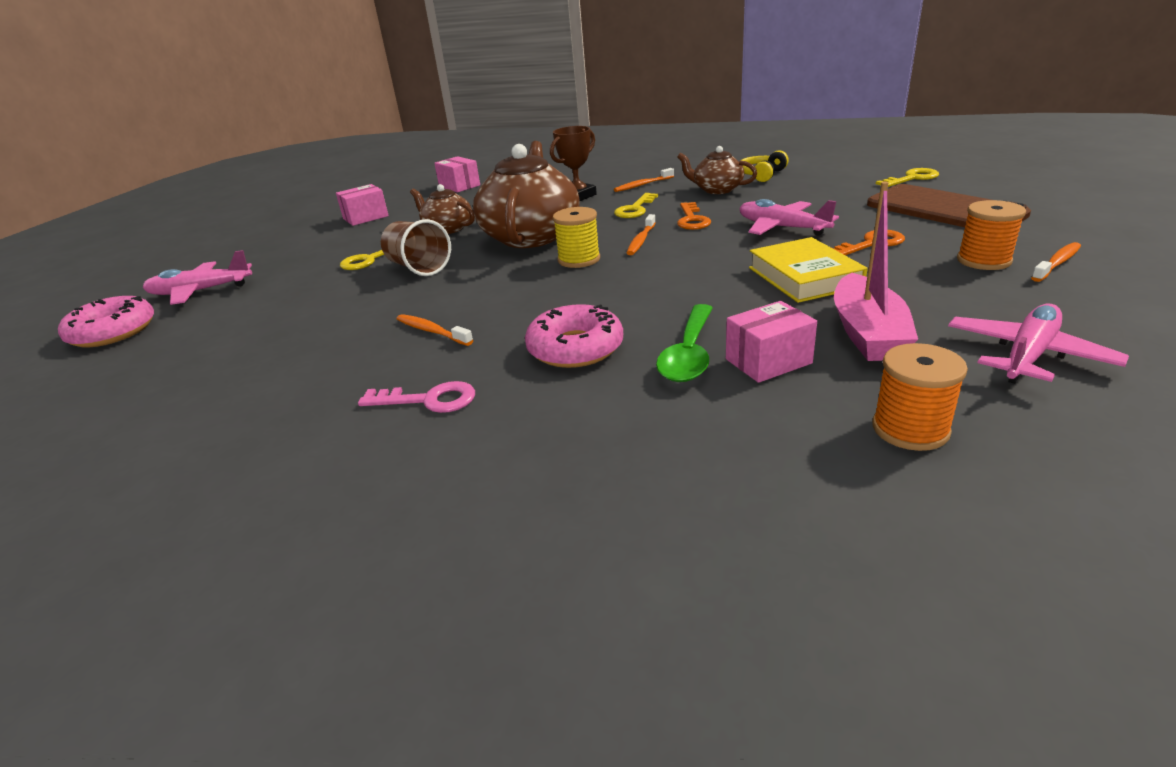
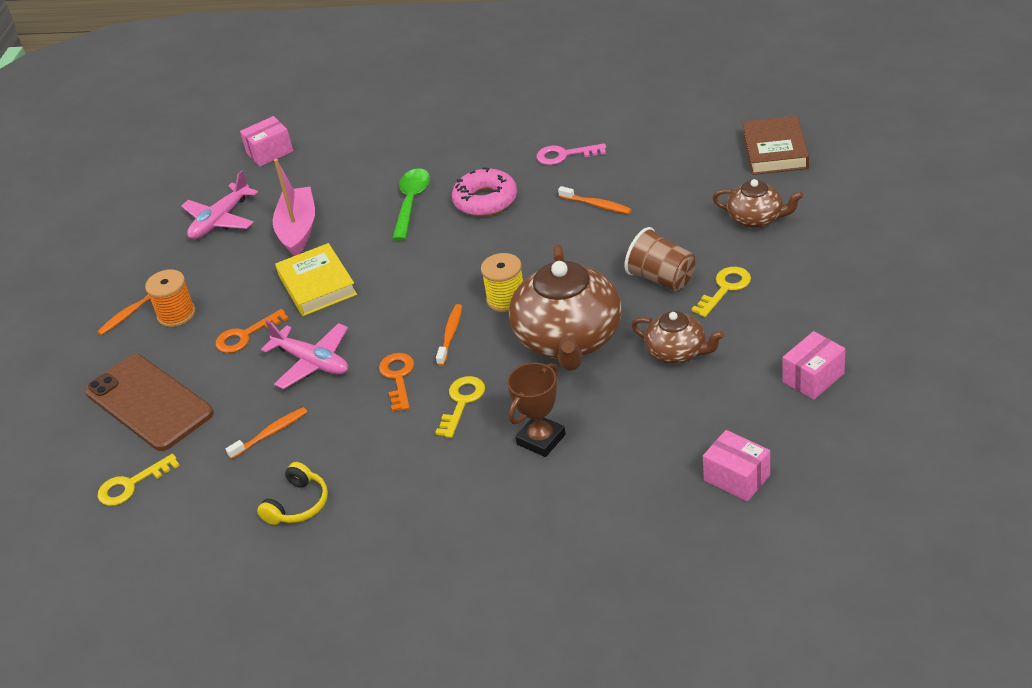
camera: 175 degrees right, 10 degrees up
(113, 332) = (877, 179): pink donut -> none
(158, 374) = (775, 151): none -> brown book
(201, 291) = (863, 231): pink plane -> none
(642, 185) = (457, 474): orange toothbrush -> orange toothbrush (270, 433)
(717, 190) = (362, 456): brown teapot -> brown teapot (756, 218)
(768, 361) = (364, 202): pink box -> pink box (270, 152)
(910, 429) = (308, 169): orange spool -> none

